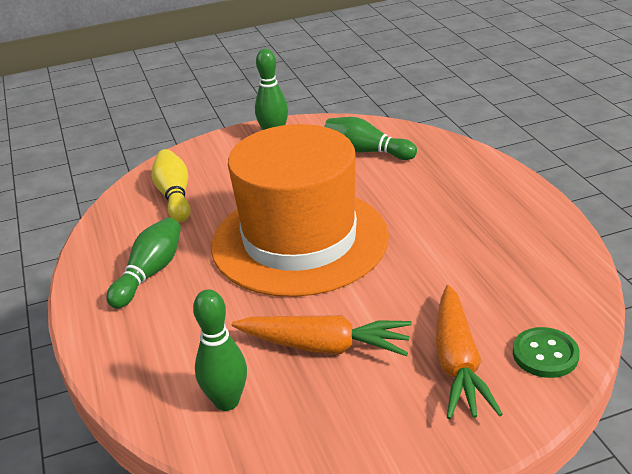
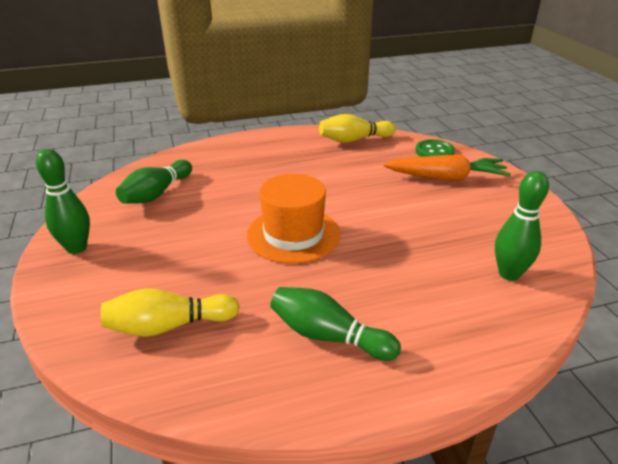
camera: 90 degrees left, 0 degrees up
(299, 240) = (293, 234): orange hat -> orange hat, size x0.56
(324, 346) = (437, 226): orange carrot -> none
(553, 270) = (354, 140): none -> yellow bowling pin

